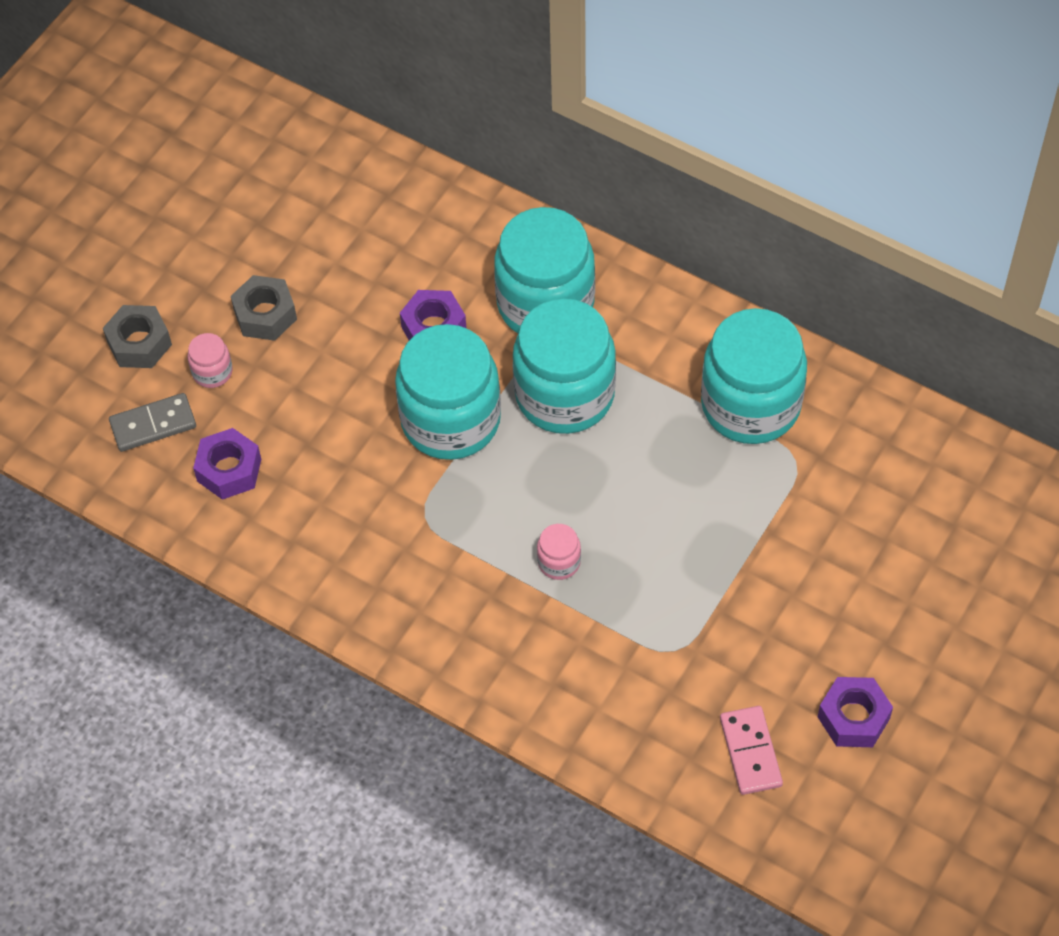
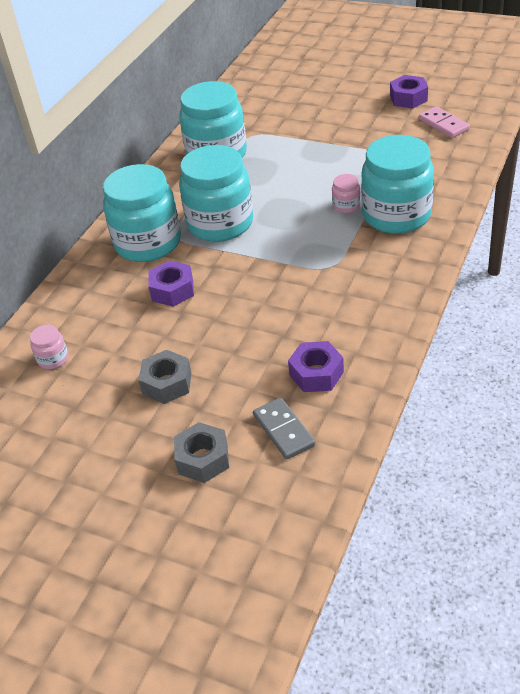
camera: 95 degrees left, 15 degrees down
(212, 372) = (226, 404): pink jar -> pink jar (53, 359)
(450, 420) = (249, 268): turquoise jar -> turquoise jar (396, 215)
(750, 752) = (443, 124): pink domino -> pink domino turned 75 degrees clockwise

